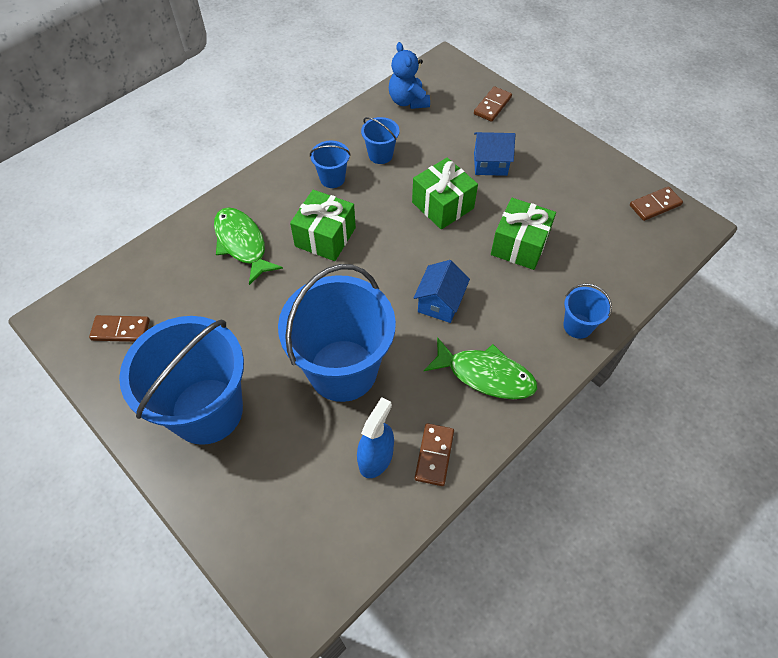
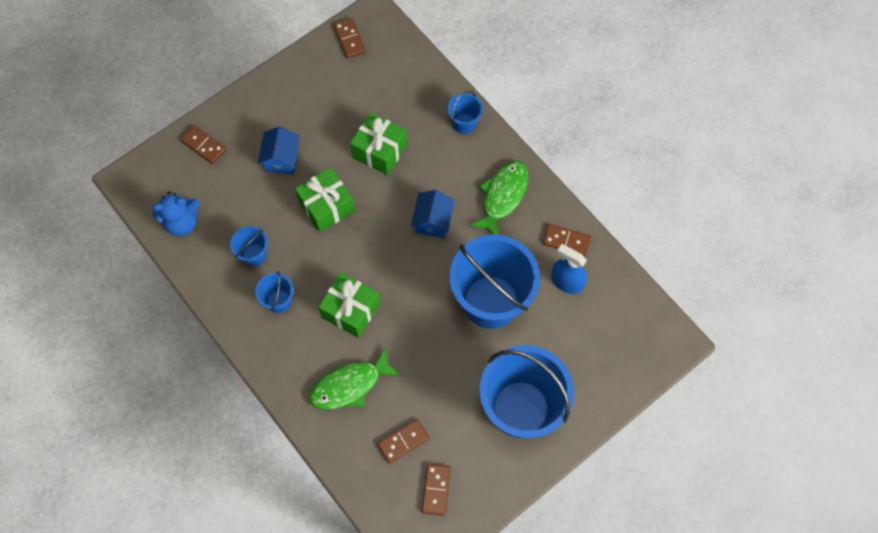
camera: 85 degrees left, 10 degrees up
(177, 295) = (403, 441): none -> brown domino
(440, 303) = (433, 221): blue house -> blue house turned 75 degrees clockwise

